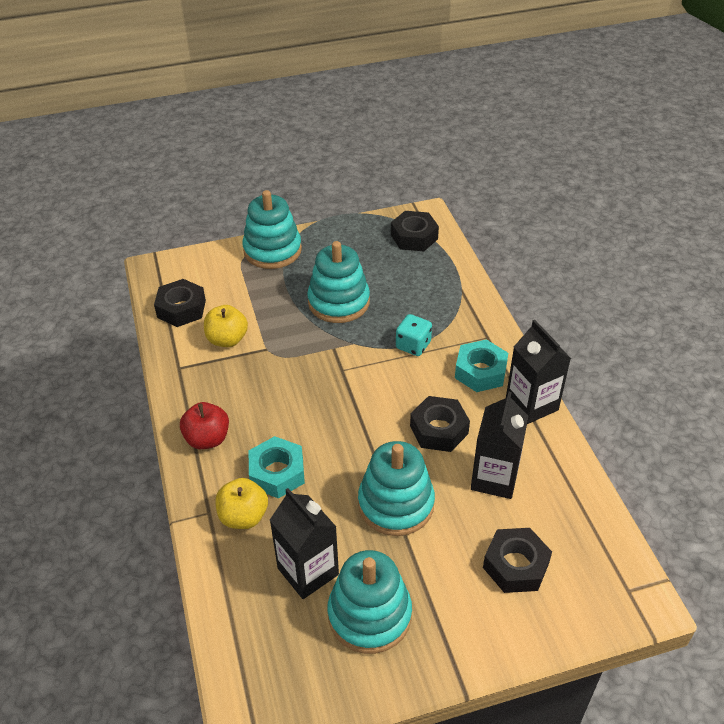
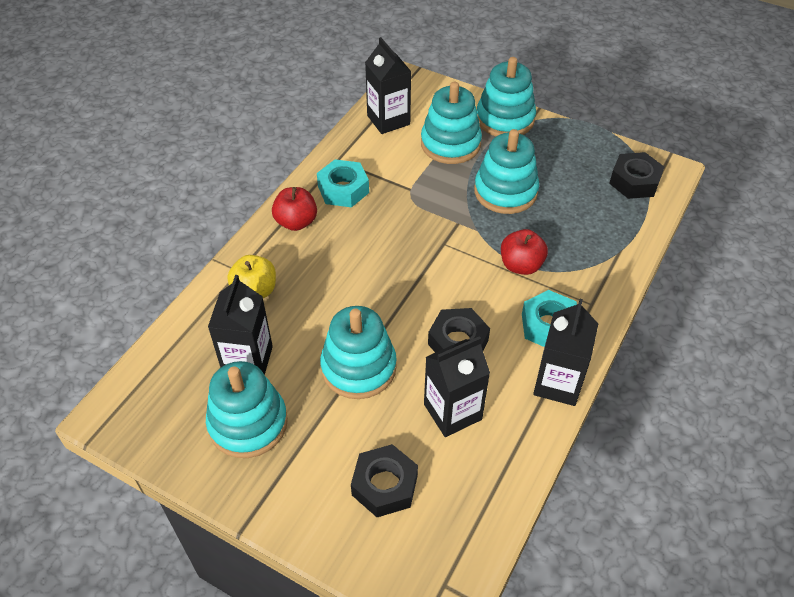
camera: 45 degrees right, 5 degrees up
(181, 309) = (388, 120): black nut -> black carton
(227, 339) = (392, 163): yellow apple -> none
(255, 295) = (450, 144): none -> turquoise stacking toy
(277, 473) = (310, 280): turquoise nut -> turquoise nut (343, 189)
(413, 345) = (521, 265): turquoise dice -> red apple

